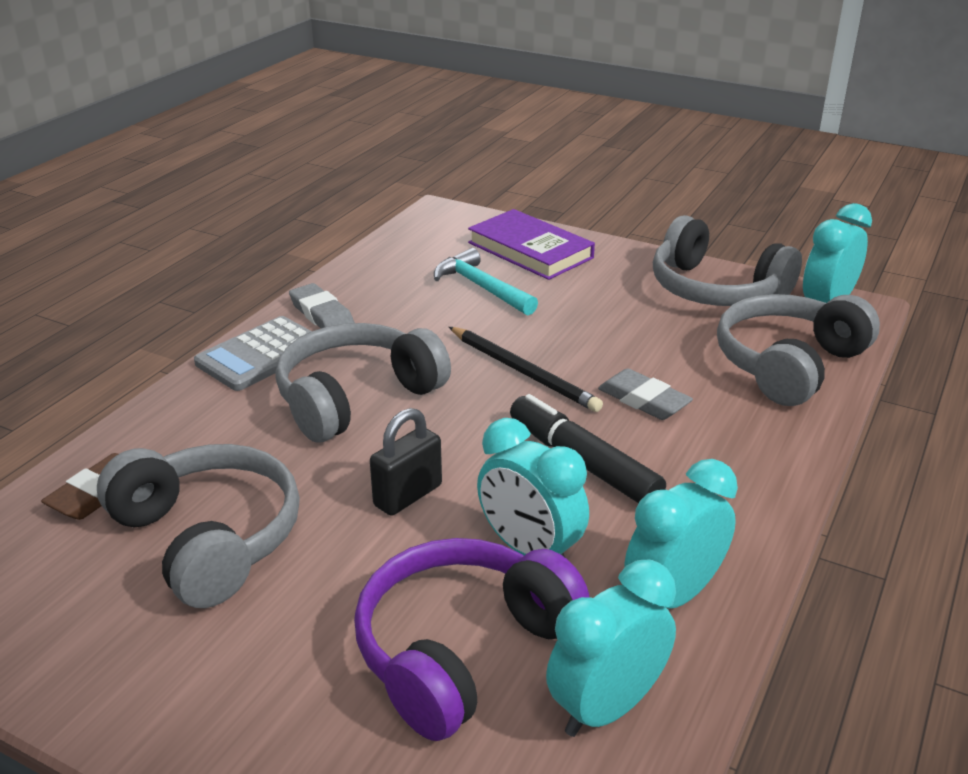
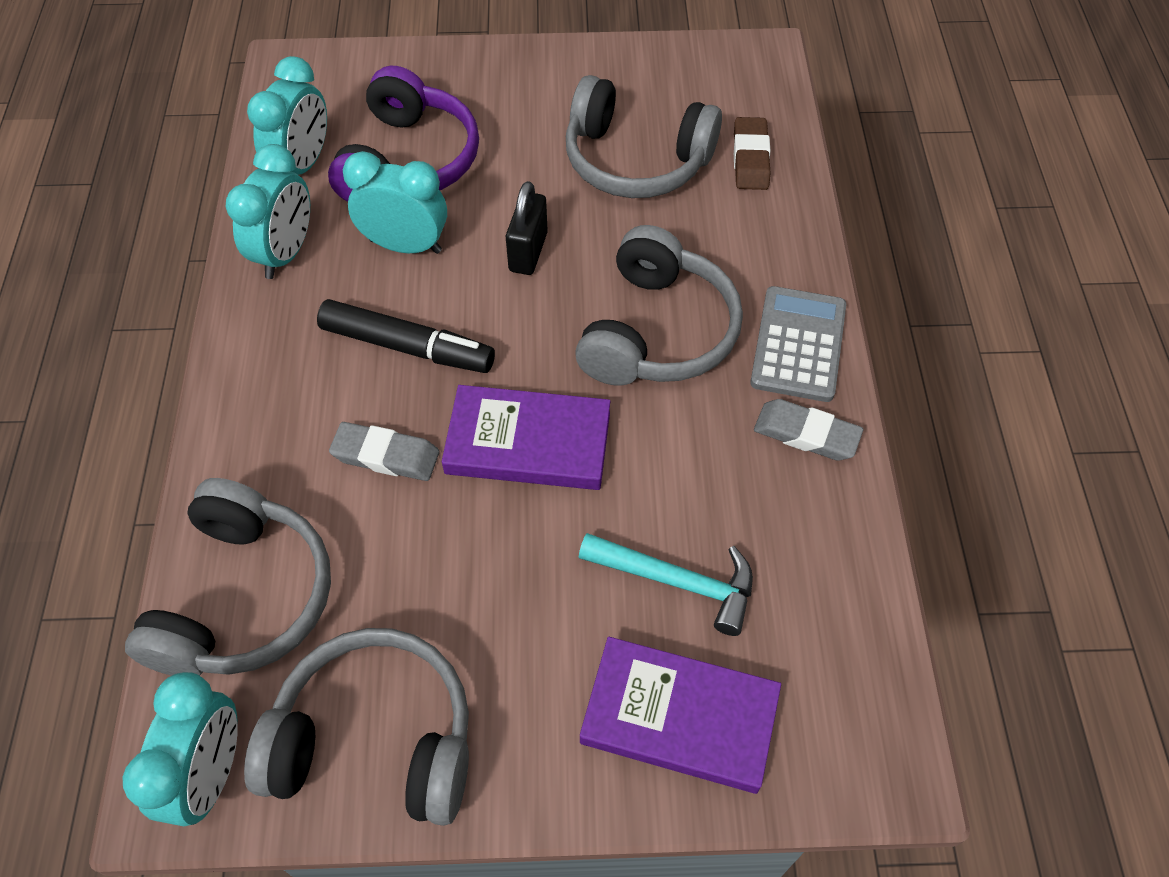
camera: 150 degrees right, 25 degrees up
(523, 372) = (528, 442): black pencil -> purple book

